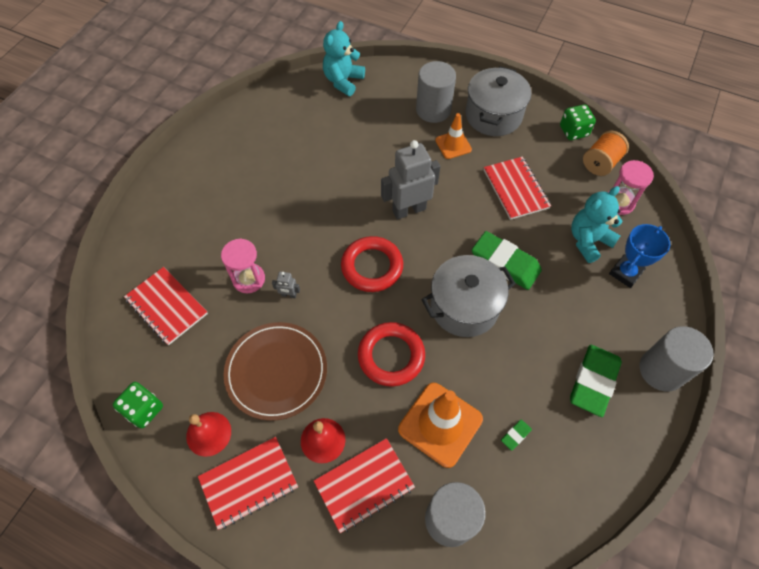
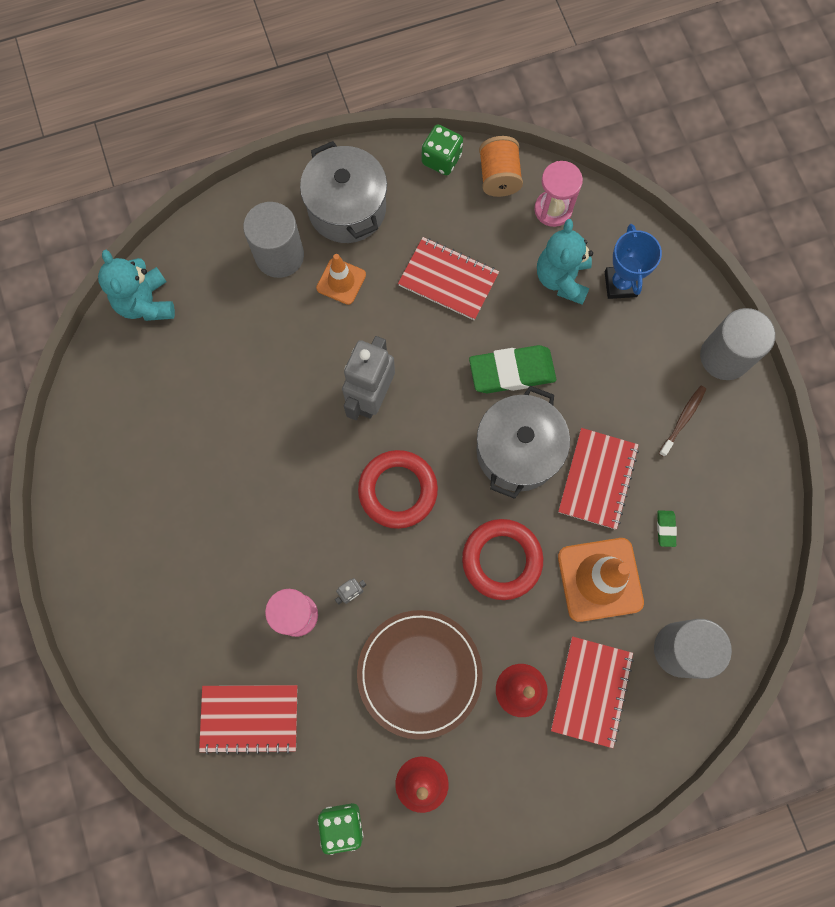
camera: 45 degrees left, 15 degrees up
(249, 482) = (499, 786): red notebook -> red notebook (597, 479)
(593, 382) = (683, 419): green eraser -> brown toothbrush

